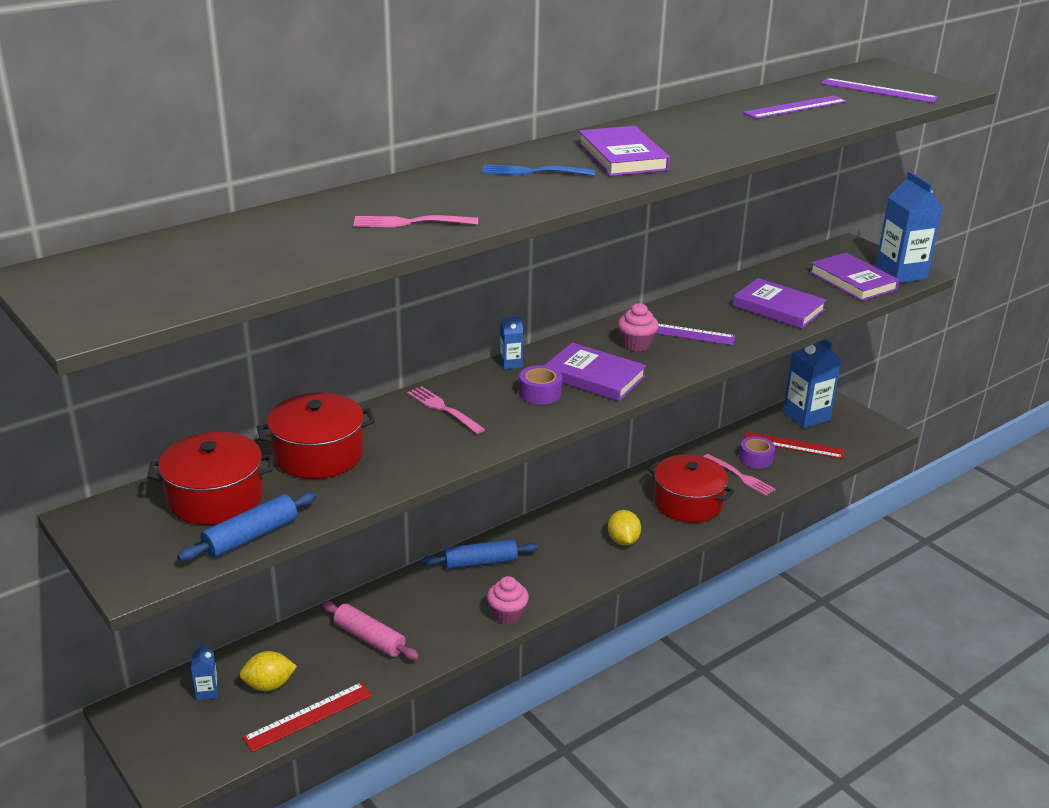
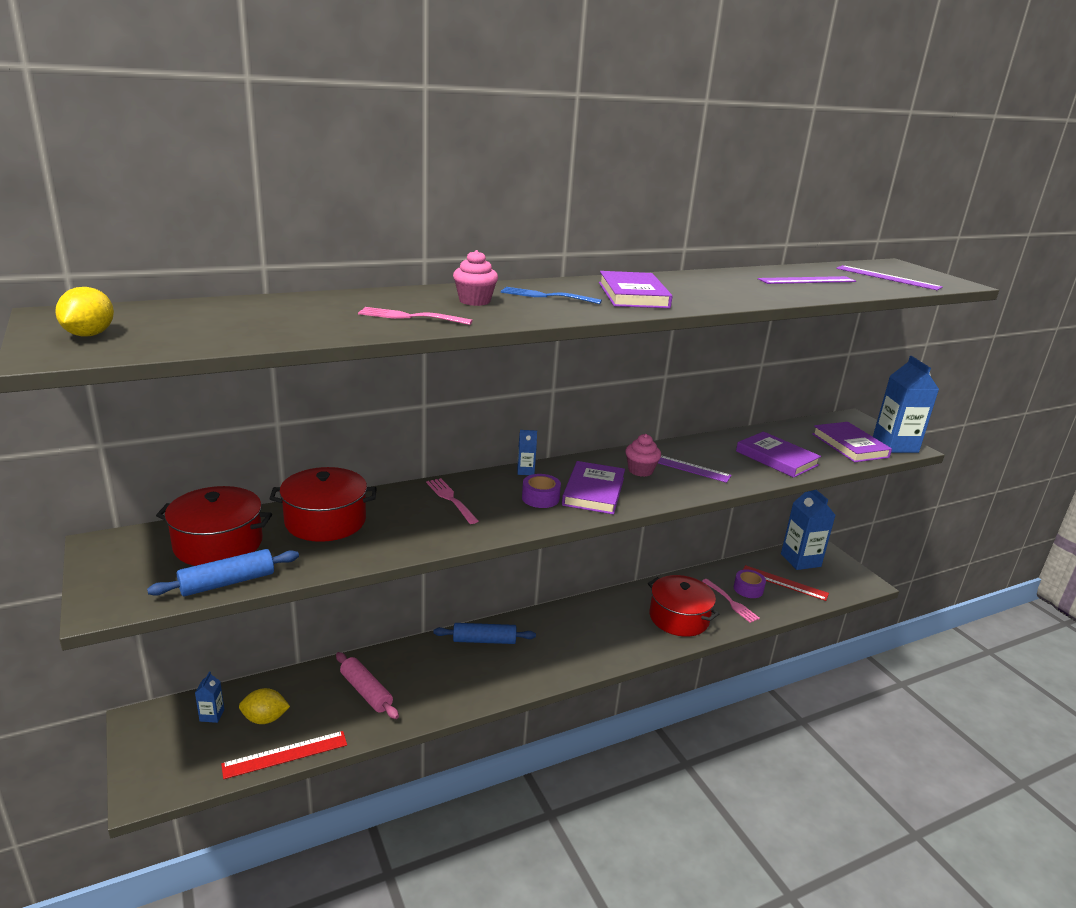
camera: 10 degrees right, 5 degrees down
(507, 614) = (491, 691): pink cupcake -> pink cupcake (474, 301)
(594, 377) = (593, 491): purple book -> purple book turned 60 degrees clockwise
(623, 540) = (613, 642): yellow lemon -> yellow lemon (89, 335)

